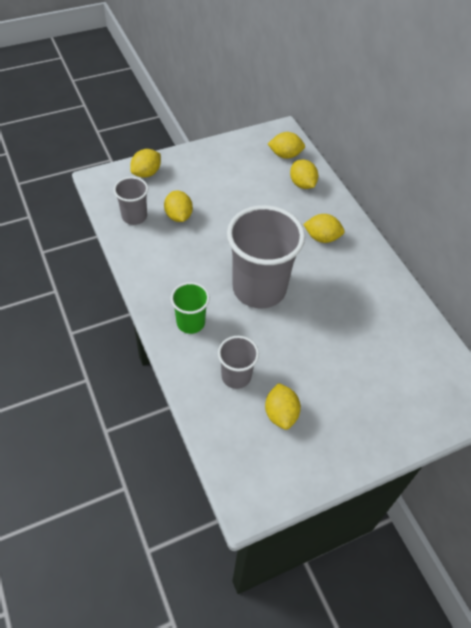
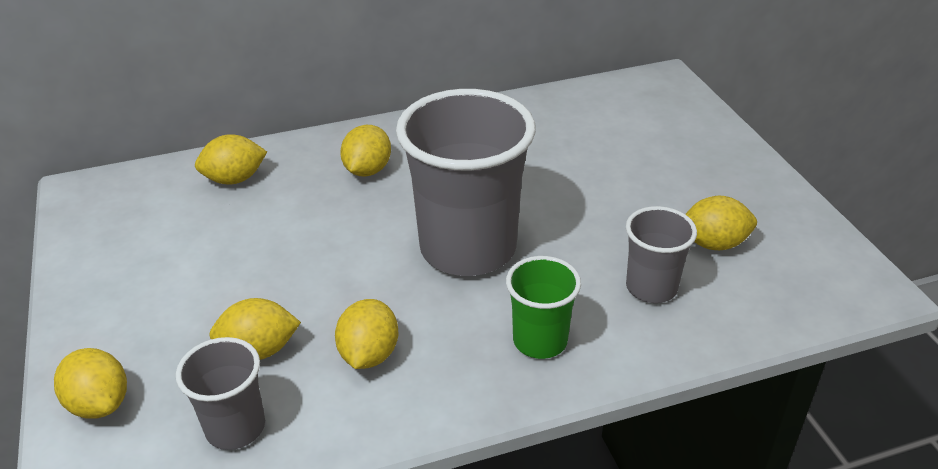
camera: 80 degrees left, 15 degrees down
(285, 155) = (150, 192): yellow lemon -> yellow lemon (369, 354)

